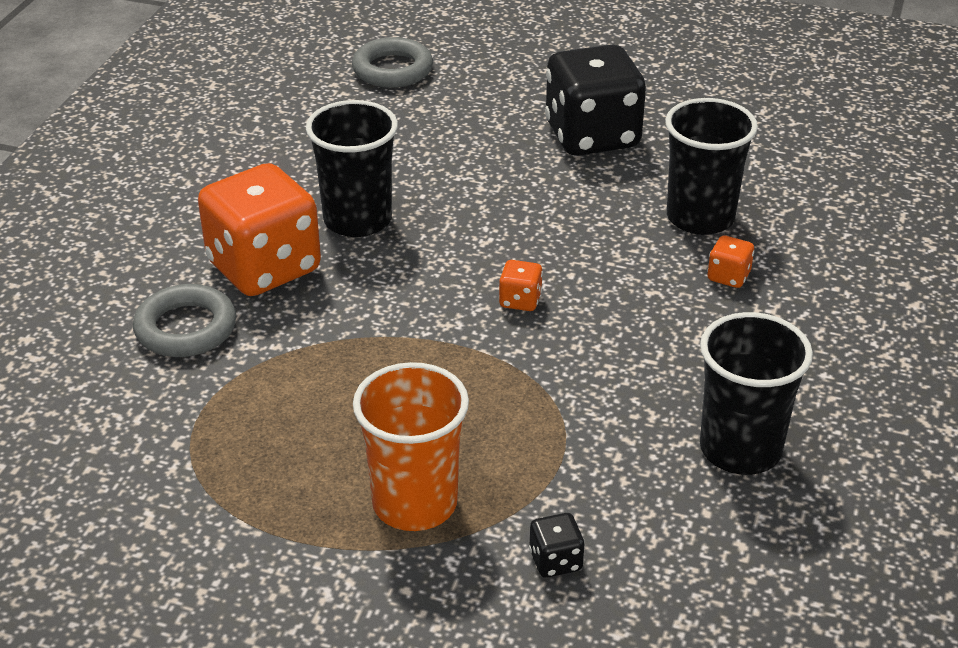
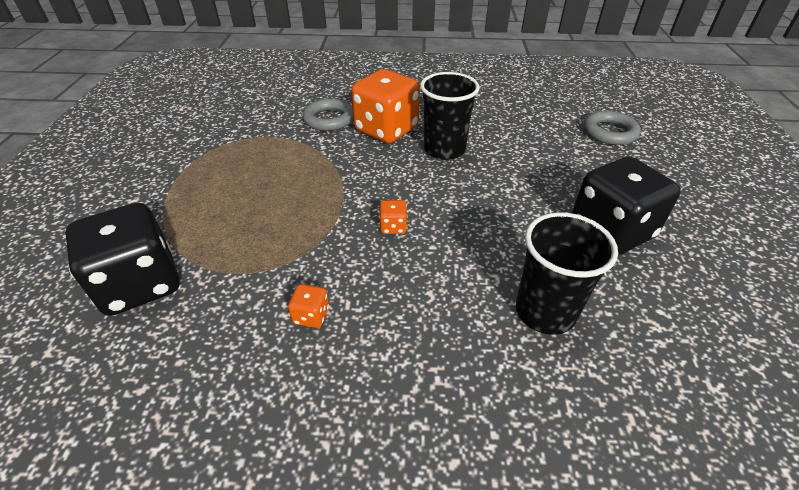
camera: 75 degrees right, 5 degrees up
(414, 503) = (197, 217): orange cup -> none
(555, 561) = (140, 284): black dice -> black dice, size x2.48
(728, 277) = (471, 342): orange dice -> orange dice (311, 315)
(740, 449) = (249, 376): black cup -> none

